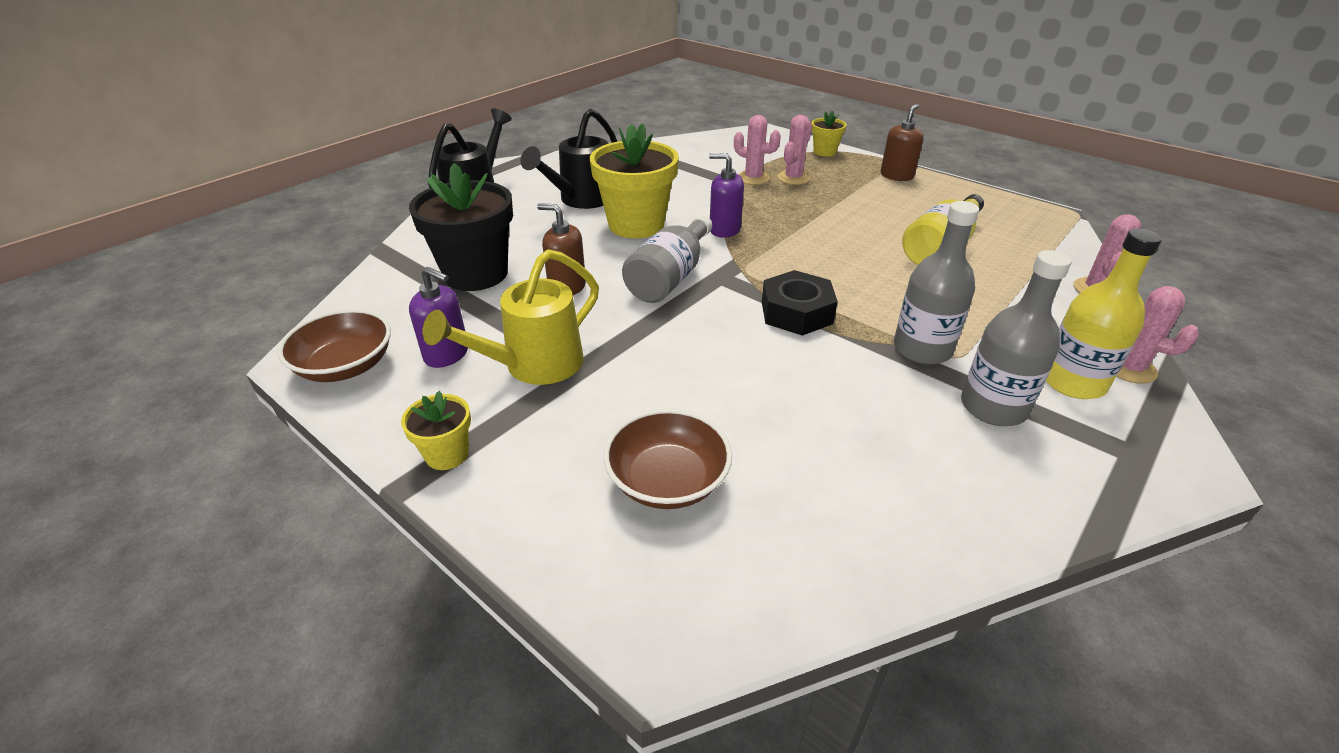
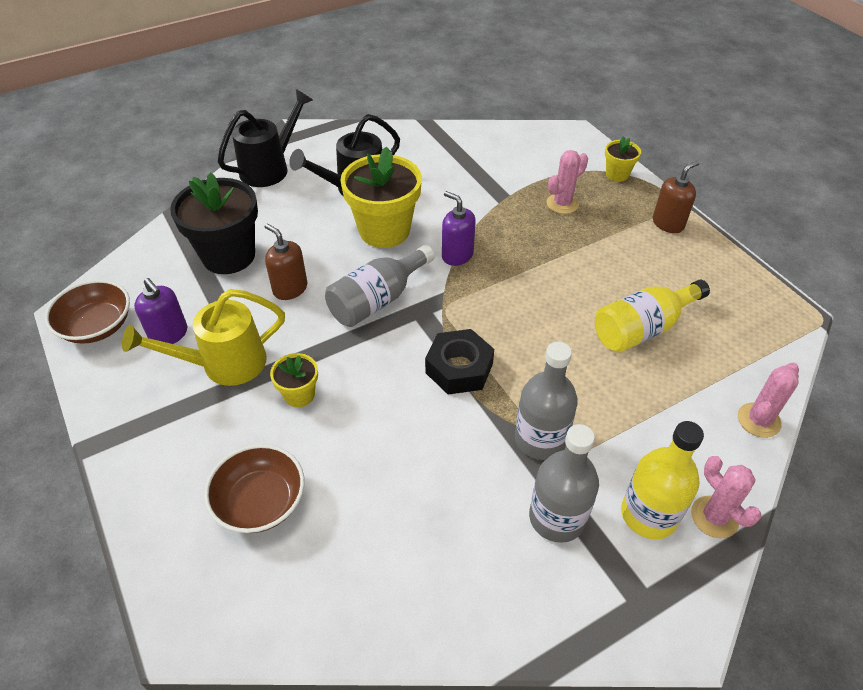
camera: 20 degrees right, 10 degrees up
(447, 454) = (127, 428): yellow flower pot -> yellow flower pot (299, 395)
(753, 178) = (524, 195): pink cactus -> none

